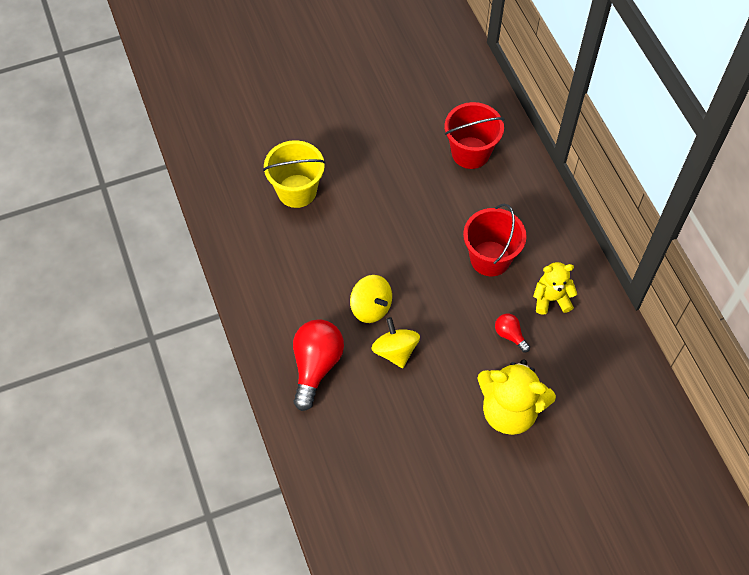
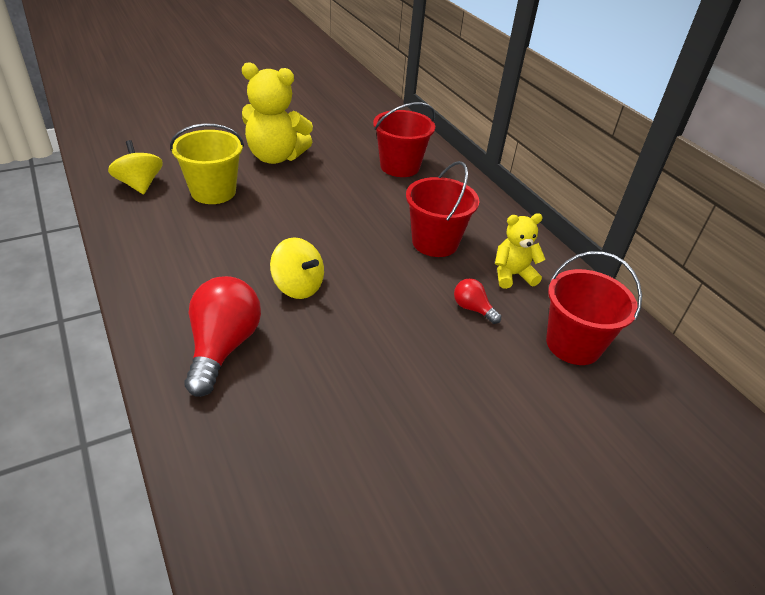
camera: 10 degrees left, 20 degrees down
(395, 351) = (330, 328): yellow spinning top -> yellow spinning top (140, 185)
(509, 410) = (490, 387): yellow teddy bear -> yellow teddy bear (275, 157)
(584, 374) = (573, 344): none -> red bucket

